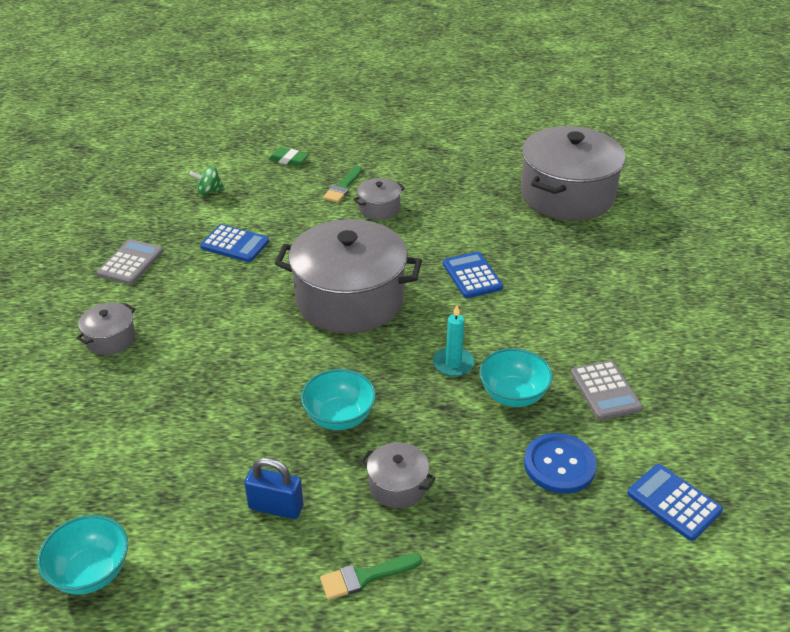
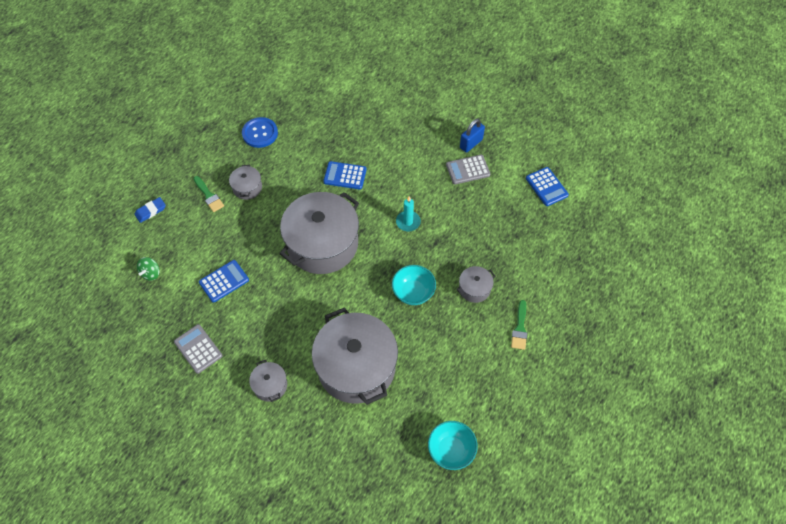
camera: 60 degrees left, 20 degrees up
(276, 507) = (457, 348): blue padlock -> blue padlock (471, 143)
(288, 159) = (151, 211): green eraser -> blue eraser
(513, 395) = (446, 208): turquoise bowl -> none
(559, 465) = (501, 216): blue button -> blue button (260, 133)
(567, 195) = (307, 91): grey pot -> grey pot (356, 367)
(605, 391) = (468, 170): grey calculator -> grey calculator turned 150 degrees clockwise
(673, 502) = (546, 187): blue calculator -> blue calculator turned 105 degrees counterclockwise

